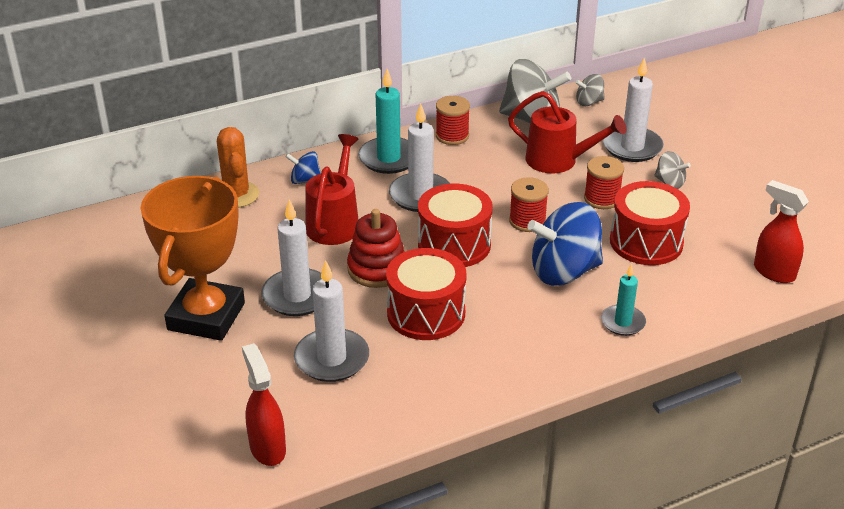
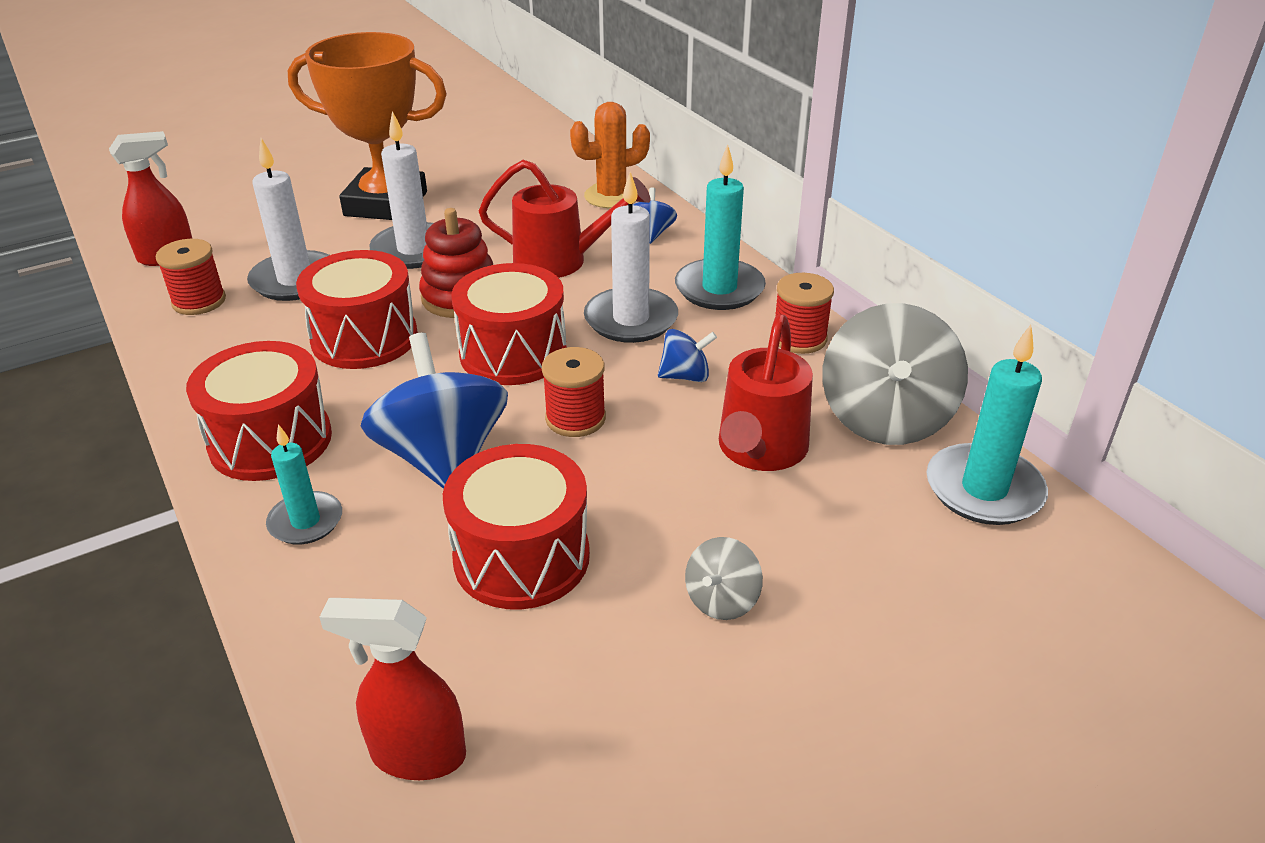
camera: 85 degrees right, 0 degrees up
(487, 179) = (685, 376): none -> blue spinning top
(545, 346) = (270, 441): none -> red drum
(589, 102) = (984, 489): grey spinning top -> turquoise candle
(601, 199) = (650, 502): red spool -> red spool (199, 301)
(632, 147) = (838, 548): white candle -> none
(773, 272) = (417, 754): red spray bottle -> red spray bottle turned 120 degrees counterclockwise

